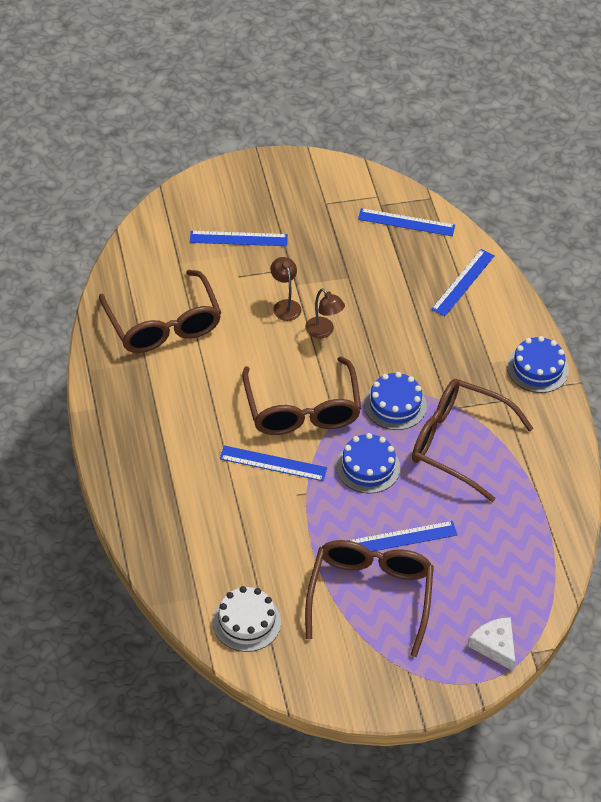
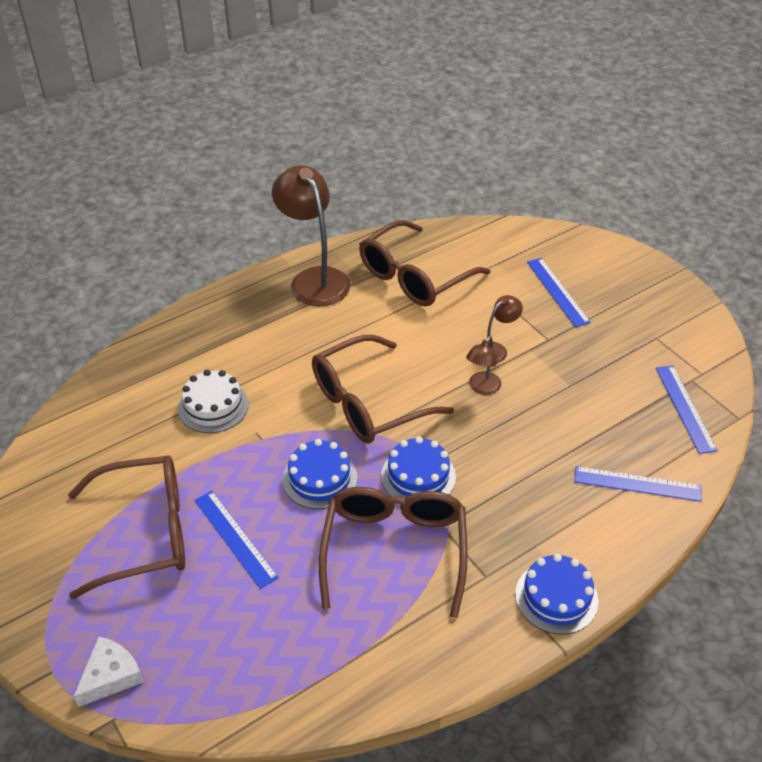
camera: 70 degrees right, 5 degrees down
(124, 396) = (314, 279): none -> brown lamp
(246, 622) = (80, 443): white cake -> white cake (213, 406)
(273, 463) = (287, 402): blue ruler -> none

